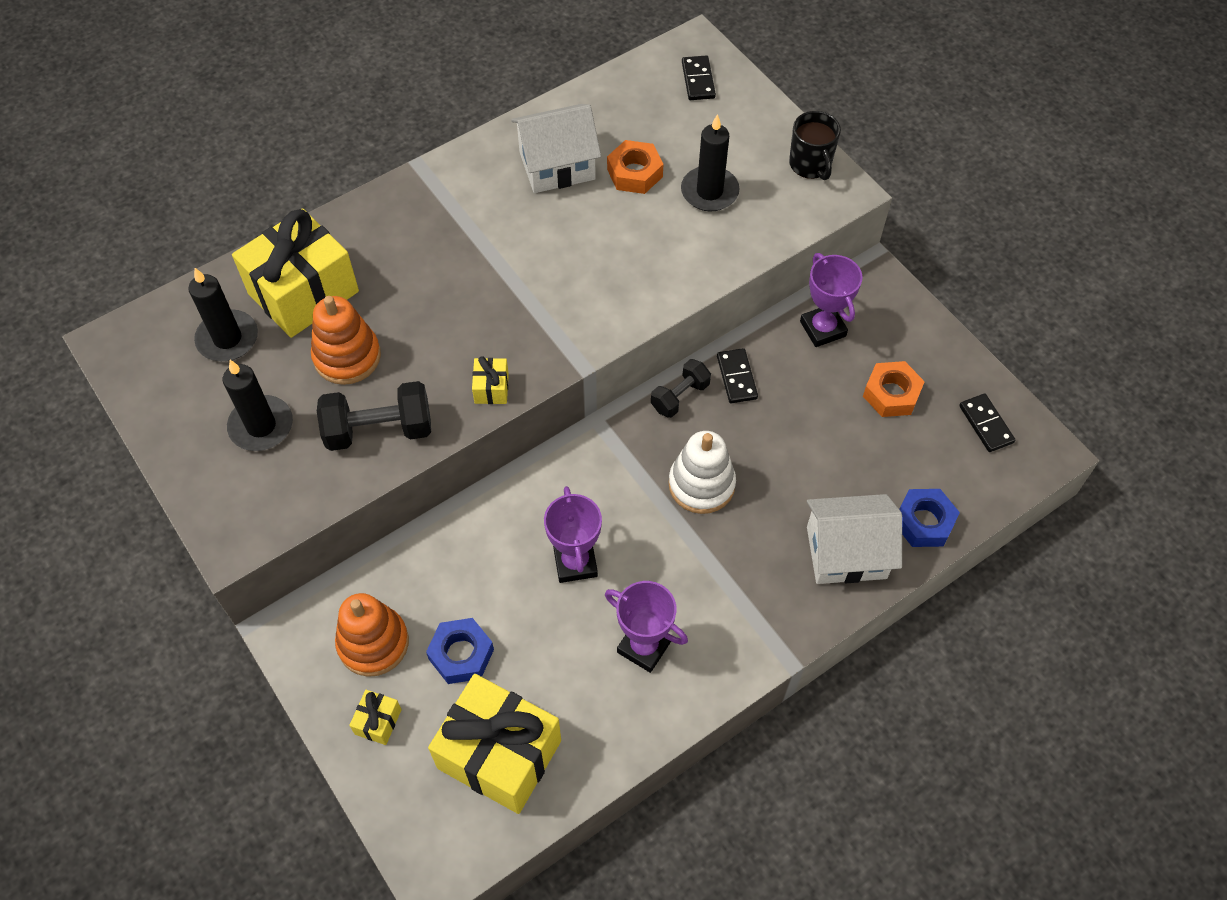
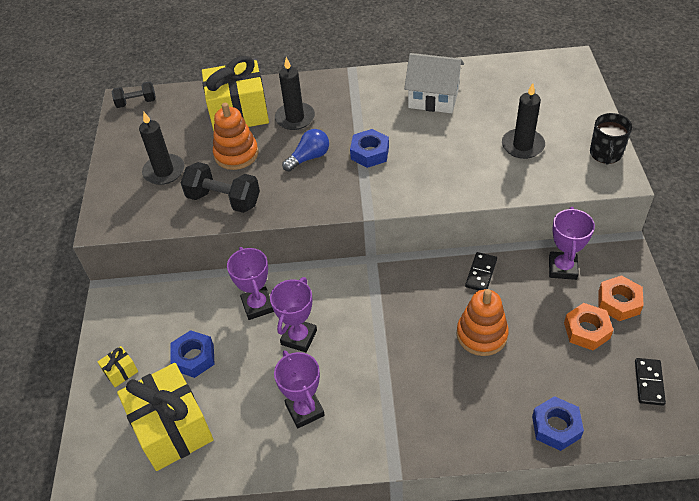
camera: 35 degrees right, 10 degrees down
(227, 338) = (182, 121): black candle -> black candle (295, 118)
(373, 643) = (151, 326): orange stacking toy -> orange stacking toy (481, 334)
(452, 320) = (309, 158): none -> blue light bulb
(491, 388) = (303, 204): yellow gift -> none
(495, 547) = (258, 305): none -> purple trophy
(527, 279) = (369, 153): none -> blue nut
(635, 173) = (480, 118): orange nut -> orange nut (618, 302)
(680, 396) = (435, 269): black dumbbell -> black dumbbell (136, 102)
(698, 80) = (560, 80): black domino -> none
(701, 484) = (412, 328): white stacking toy -> none
(846, 552) = (483, 419): white house -> none

